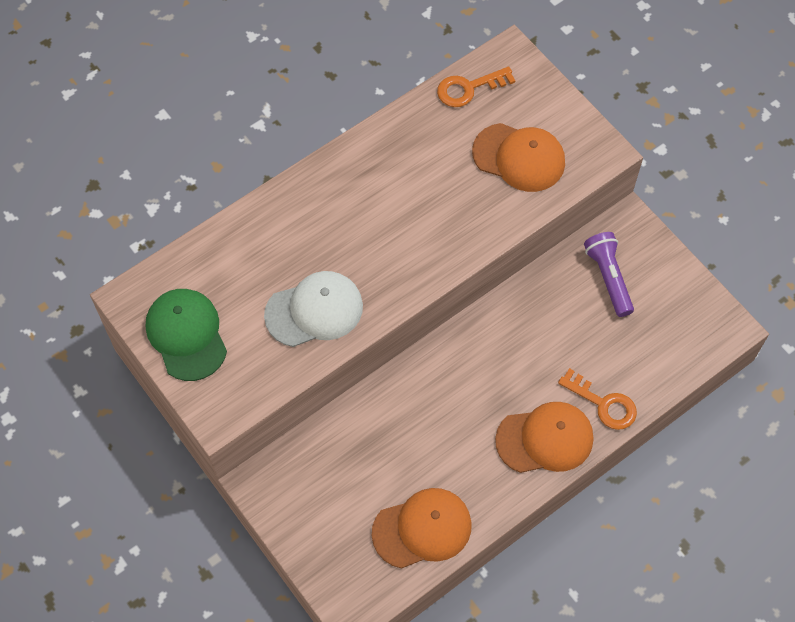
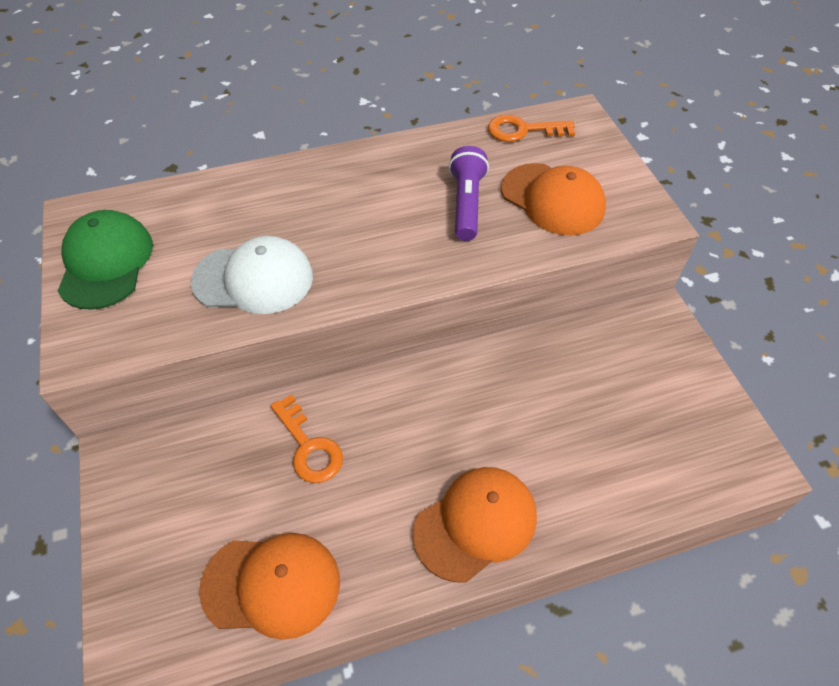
camera: 20 degrees right, 10 degrees down
(545, 439) = (475, 524): orange cap -> orange cap turned 45 degrees counterclockwise
(603, 403) = (566, 505): orange key -> orange key (309, 446)
(608, 278) = (619, 364): purple flashlight -> purple flashlight (466, 204)

